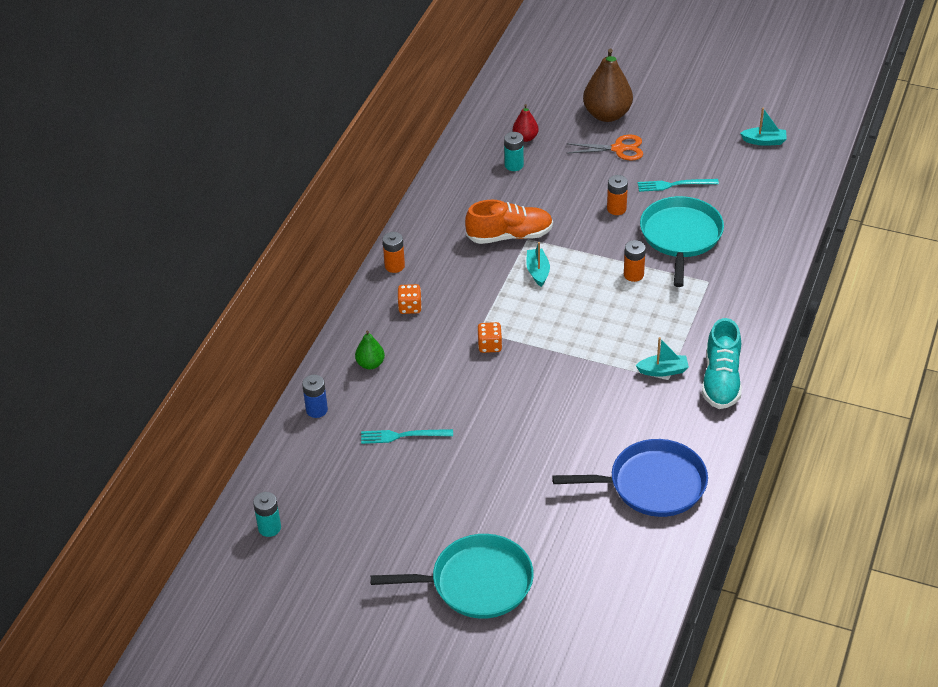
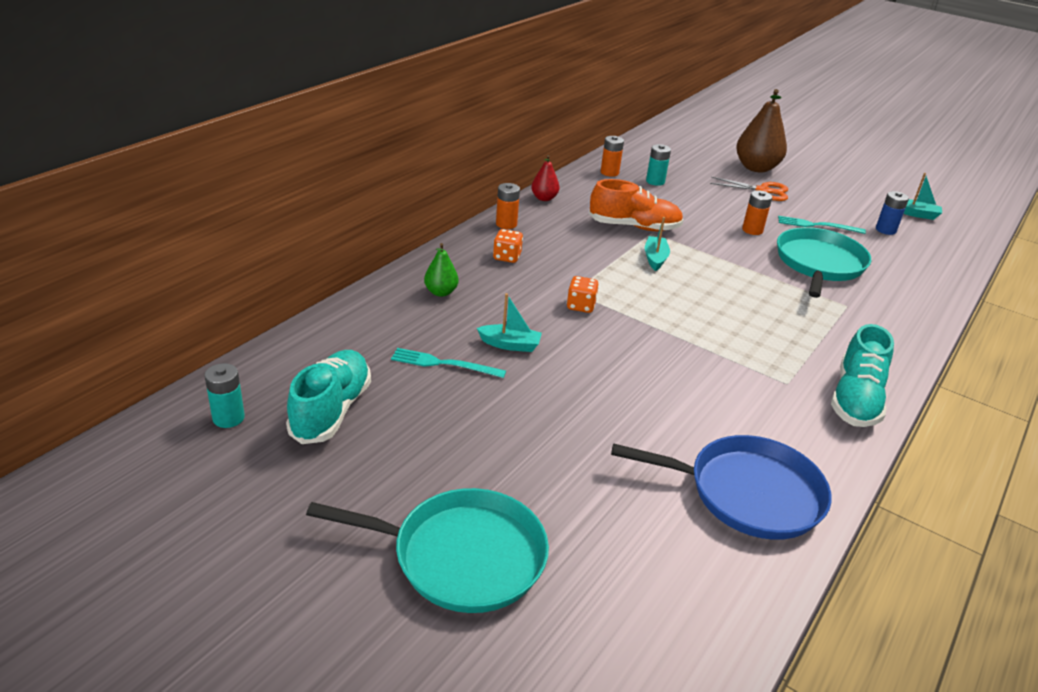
camera: 10 degrees right, 10 degrees down
(316, 410) = (359, 317): blue battery -> blue battery (885, 230)
(339, 501) = (331, 410): none -> turquoise shoe
(525, 138) = (672, 167): red pear -> red pear (544, 198)
(633, 274) = (761, 282): orange battery -> orange battery (609, 172)
(663, 371) = (782, 373): turquoise boat -> turquoise boat (510, 345)

